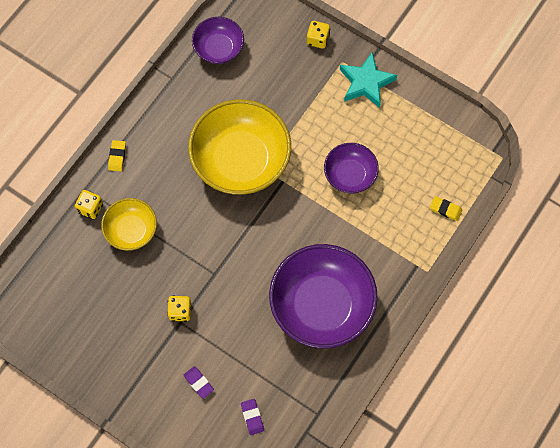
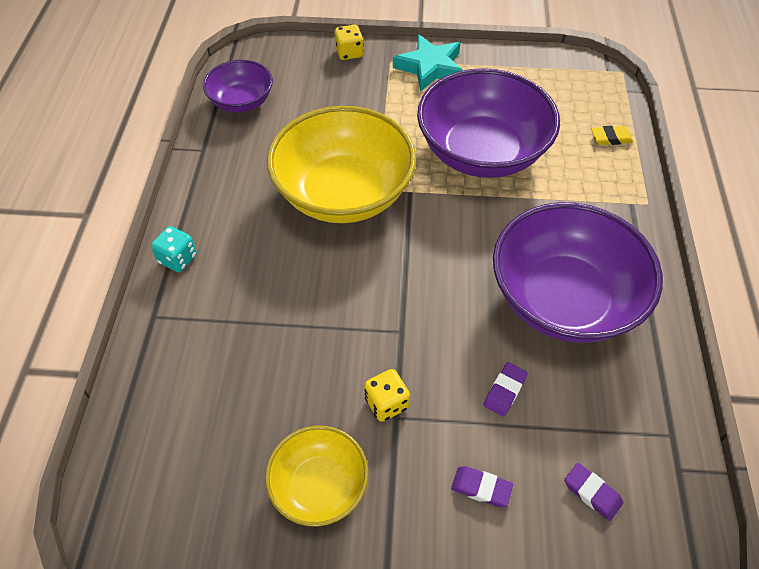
camera: 30 degrees left, 15 degrees down
(90, 208) = (173, 336): yellow dice -> none
(117, 157) = (178, 259): yellow eraser -> turquoise dice
(131, 230) = (250, 335): yellow bowl -> yellow bowl (319, 486)
(247, 340) = (505, 391): none -> purple eraser
(350, 175) = (482, 152): purple bowl -> purple bowl, size x1.87

